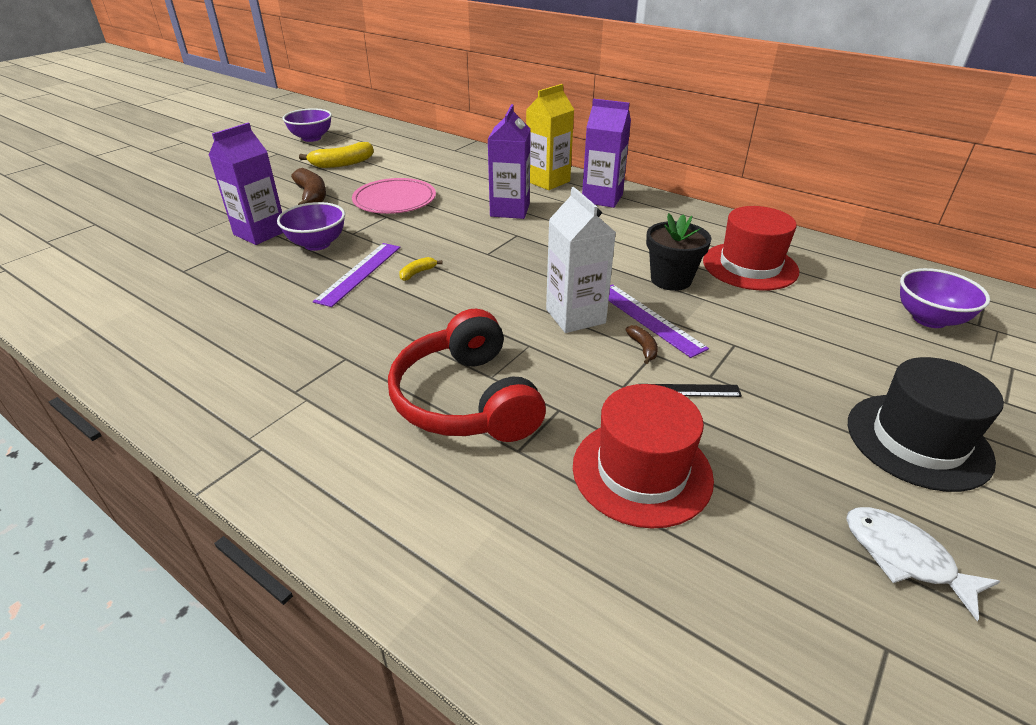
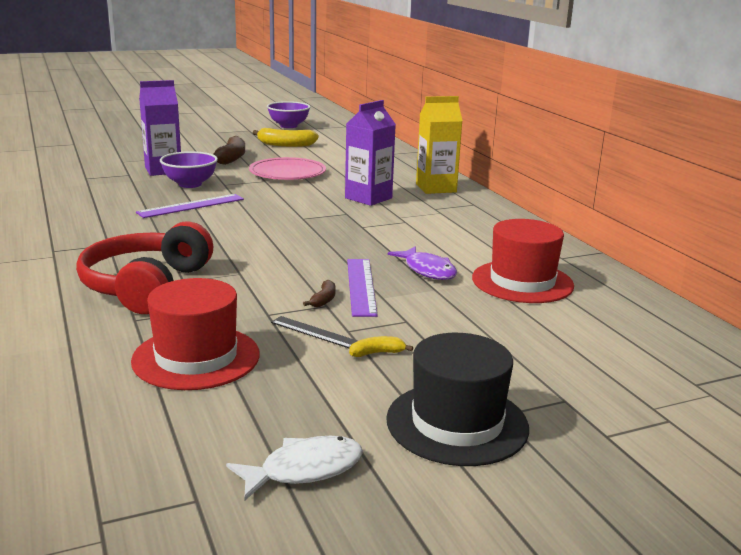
camera: 30 degrees right, 15 degrees down
(417, 273) = (231, 216): yellow banana -> yellow banana (377, 353)
(575, 316) = (304, 268): white carton -> none
(602, 198) = (465, 209): purple carton -> none
(671, 279) = (427, 270): black flower pot -> purple fish
(904, 557) = (304, 470): white fish -> white fish turned 75 degrees clockwise
(929, 319) = (643, 364): purple bowl -> none

